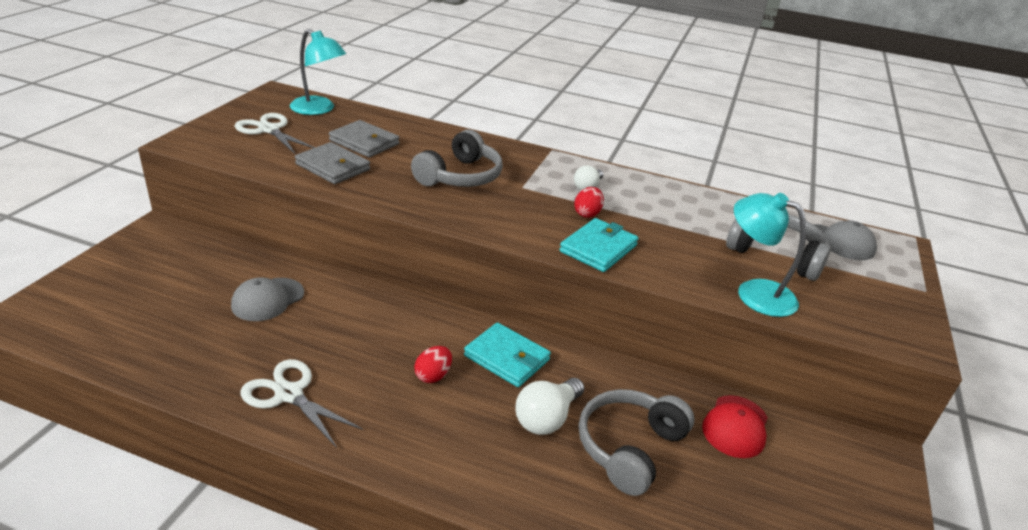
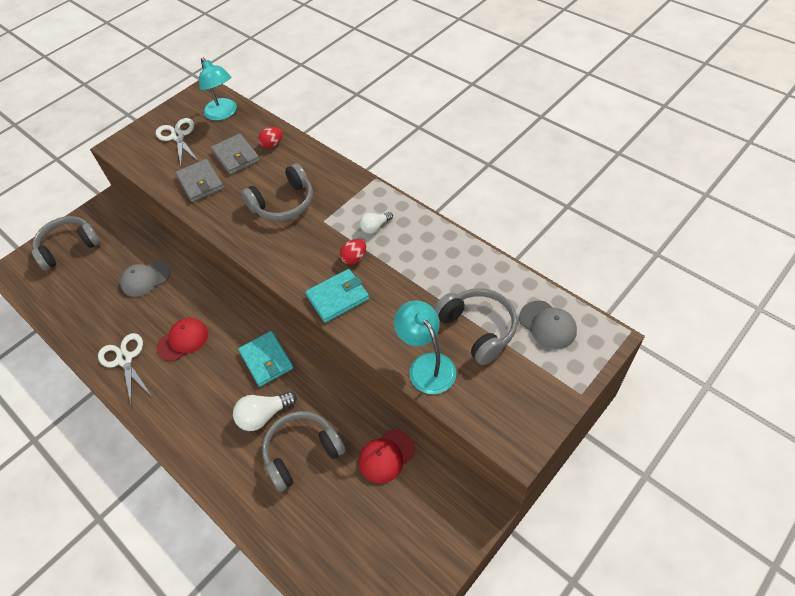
camera: 30 degrees right, 20 degrees up
(115, 281) = (68, 247): none -> grey headphones
(370, 357) = (183, 340): none -> red cap
(433, 376) = (212, 364): red egg -> red egg (272, 144)

